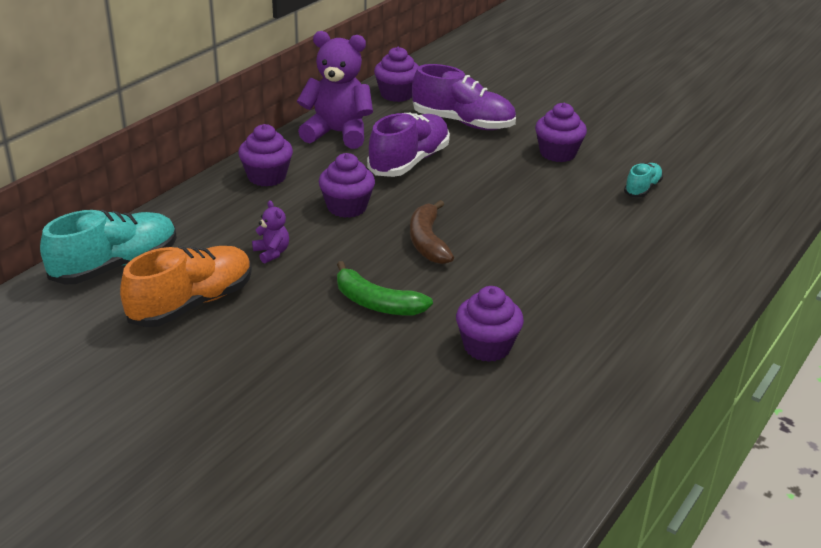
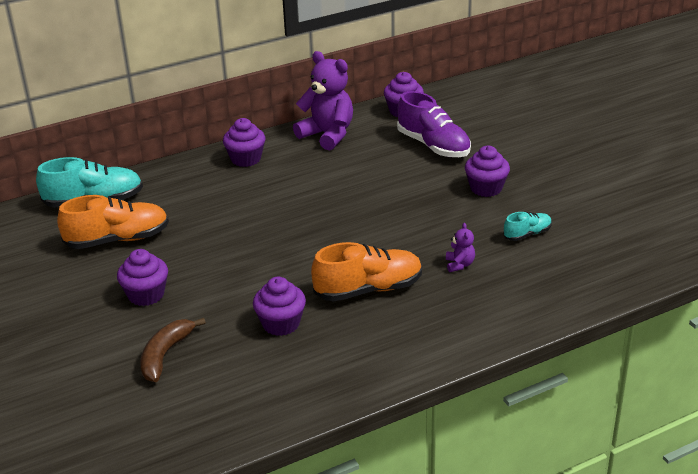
camera: 30 degrees right, 0 degrees up
(272, 253) = (199, 217): purple teddy bear -> purple teddy bear (459, 264)
(347, 207) = (280, 195): purple cupcake -> purple cupcake (146, 295)
(376, 303) = (235, 271): green banana -> none
(409, 162) = (359, 169): purple shoe -> none
(427, 241) = (313, 235): brown banana -> brown banana (165, 355)
(544, 283) = (368, 289): none -> orange shoe

